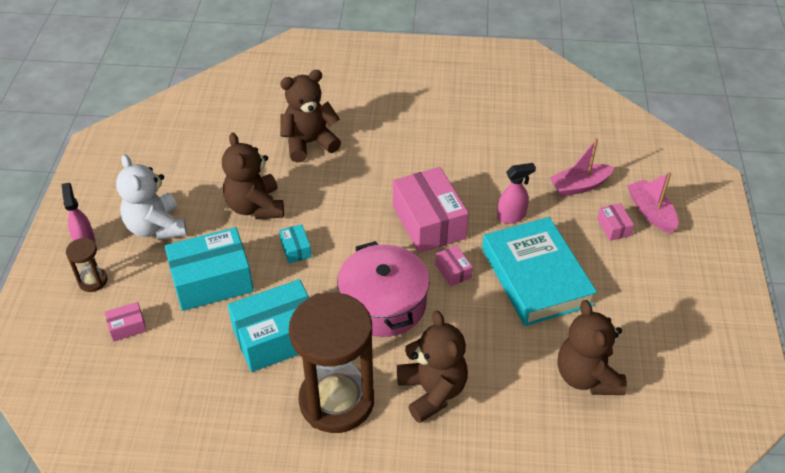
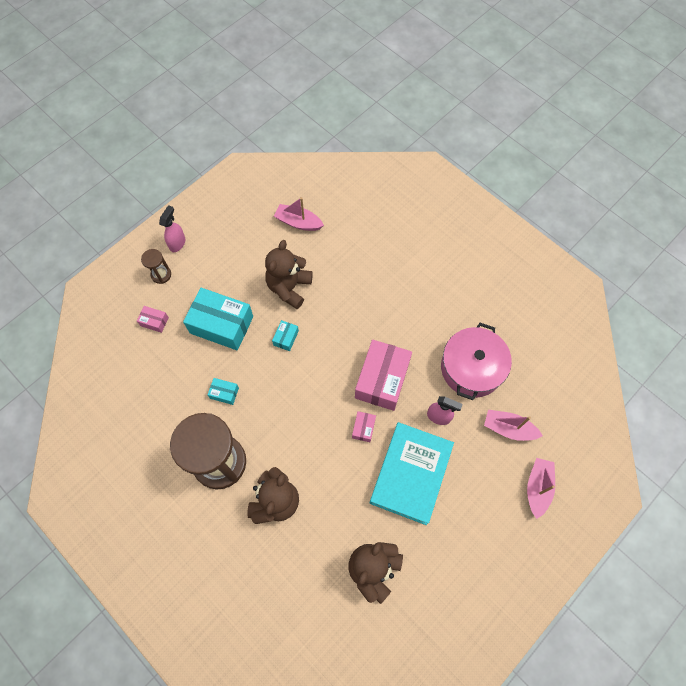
camera: 40 degrees right, 20 degrees up
(156, 227) = (222, 261): white teddy bear -> none
(209, 150) = (298, 222): none -> pink boat
(277, 337) = (224, 393): turquoise box -> turquoise box, size x0.45
(309, 143) = (362, 260): brown teddy bear -> none
(383, 303) = (302, 418): pink pot -> pink pot (471, 368)
(613, 227) = (499, 479): pink box -> none

